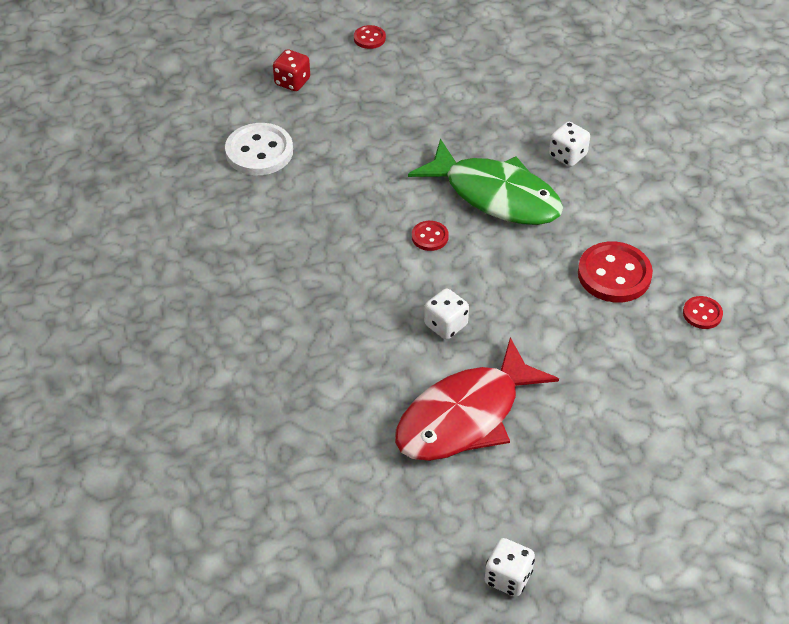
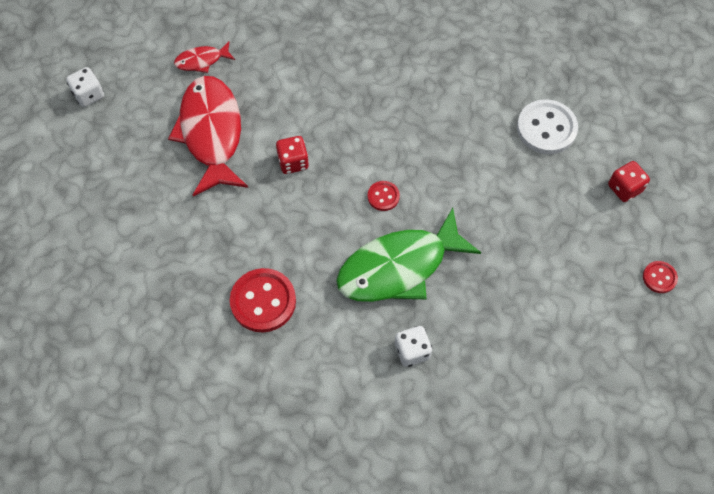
camera: 120 degrees right, 15 degrees up
(372, 483) = (201, 61): none -> red fish
(446, 325) = (293, 162): white dice -> red dice
(702, 314) = (184, 338): red button -> none

